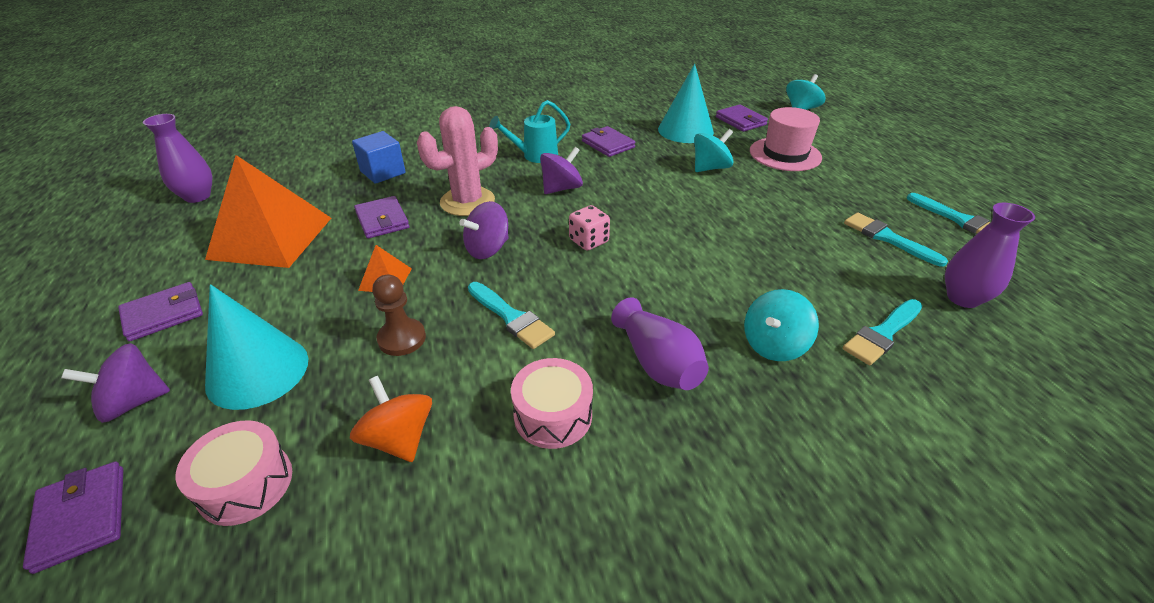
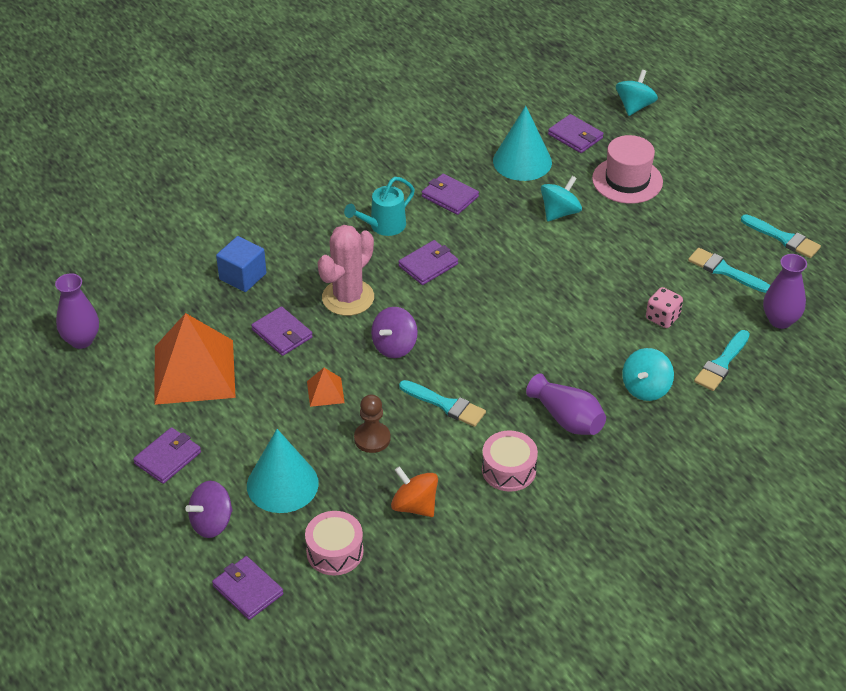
camera: 15 degrees left, 5 degrees up
(561, 188) = (428, 265): purple spinning top -> purple wallet
(589, 241) = (477, 321): pink dice -> pink dice (662, 317)

